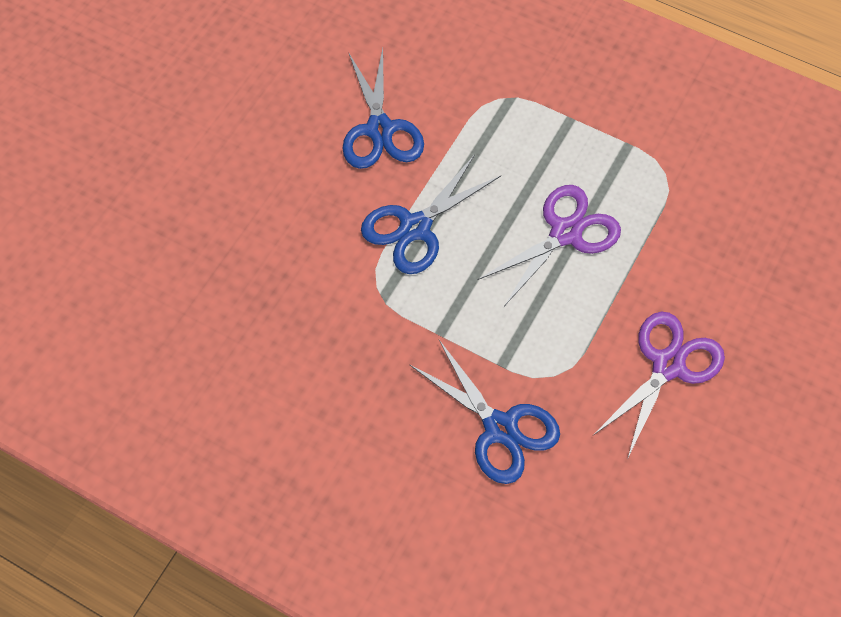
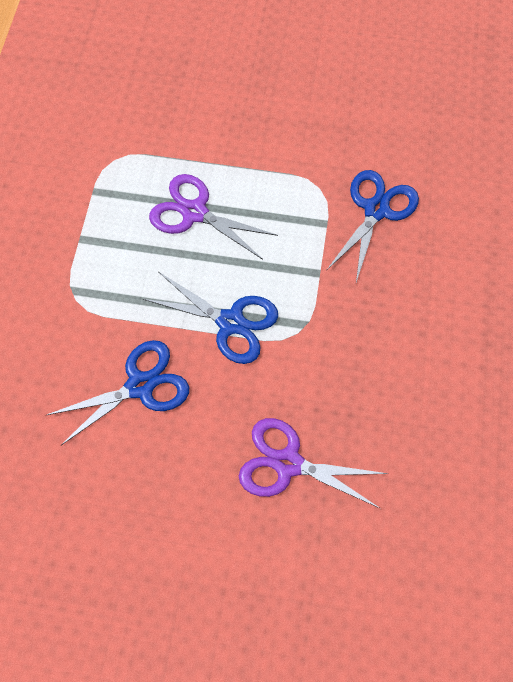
camera: 110 degrees left, 5 degrees up
(668, 365) = (280, 121): purple scissors -> purple scissors (288, 463)

